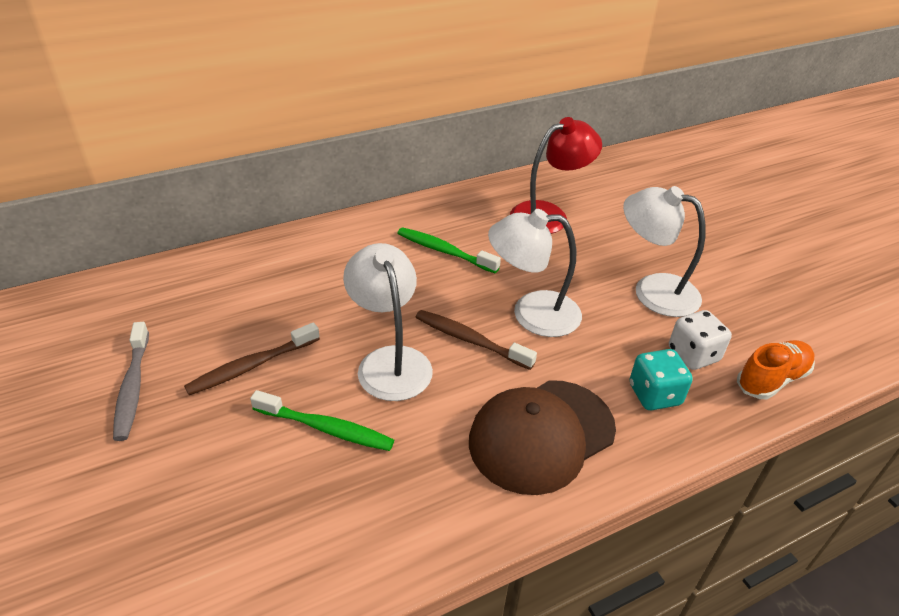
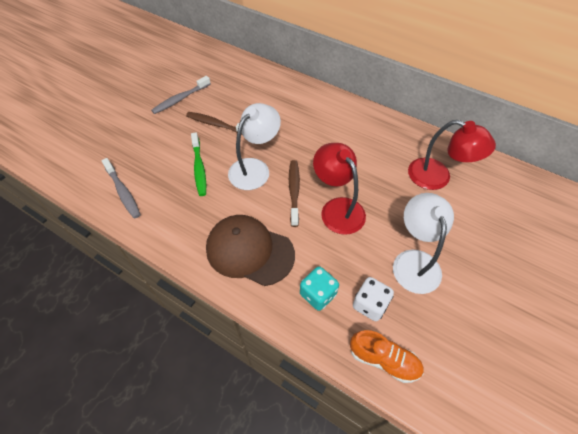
camera: 60 degrees right, 15 degrees up
(277, 568) = (123, 192): none -> grey toothbrush
(444, 251) = (354, 147): green toothbrush -> none
(532, 313) = (337, 208): white lamp -> red lamp

